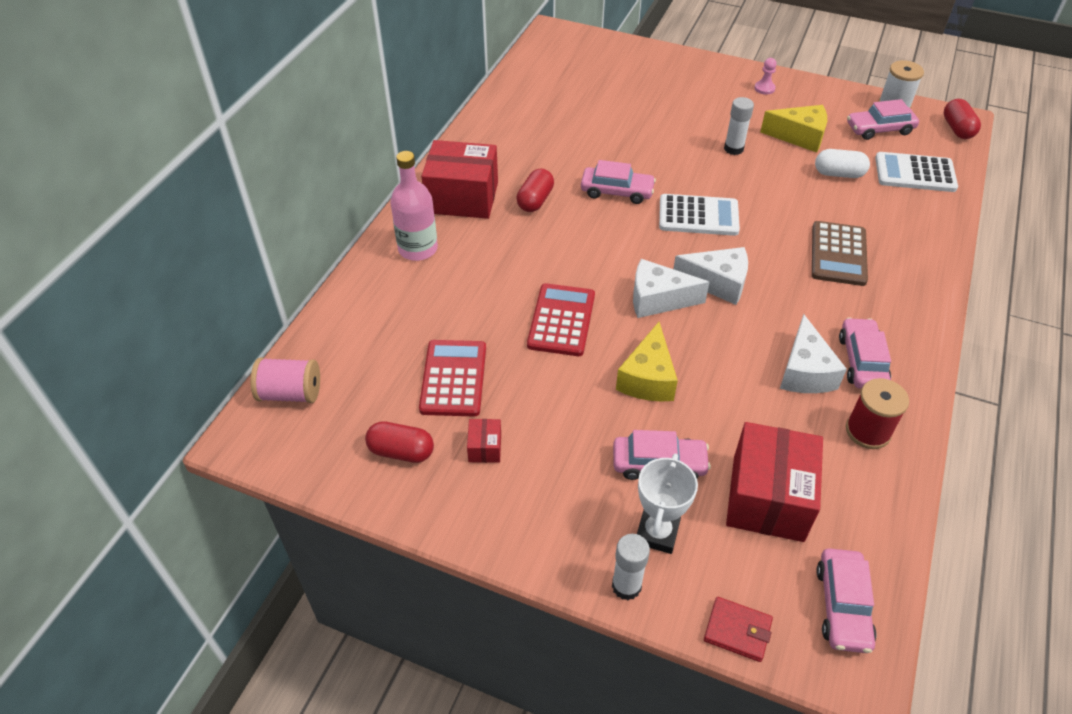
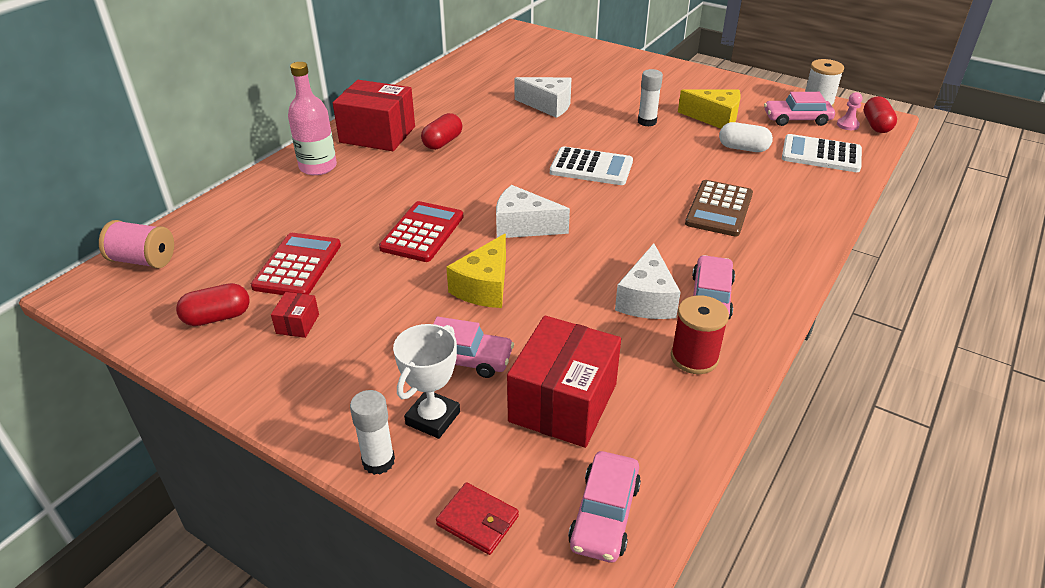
camera: 10 degrees right, 10 degrees down
(401, 451) = (217, 317): red capsule -> red capsule turned 45 degrees counterclockwise
(617, 191) = (521, 143): pink car -> none
(717, 283) = (587, 219): white cheese -> white cheese (548, 105)
(764, 88) = (695, 82): pink pawn -> pink pawn (847, 125)

